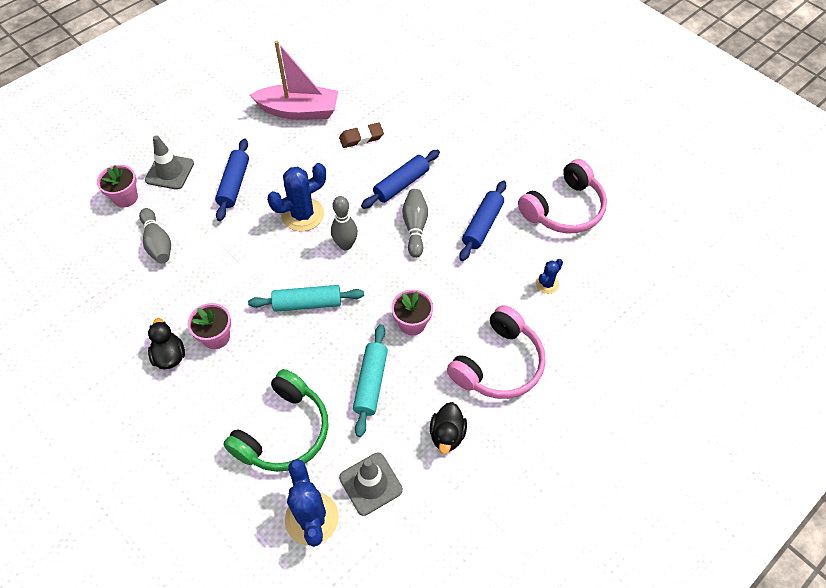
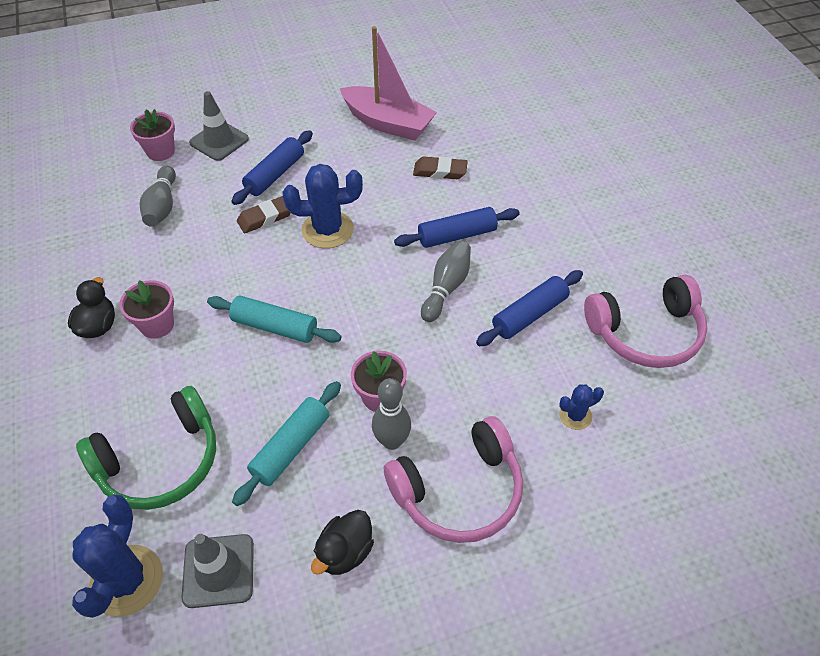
camera: 25 degrees right, 5 degrees down
(248, 222) = (266, 217): none -> brown eraser
(345, 245) = (355, 279): grey bowling pin -> grey bowling pin (392, 441)

